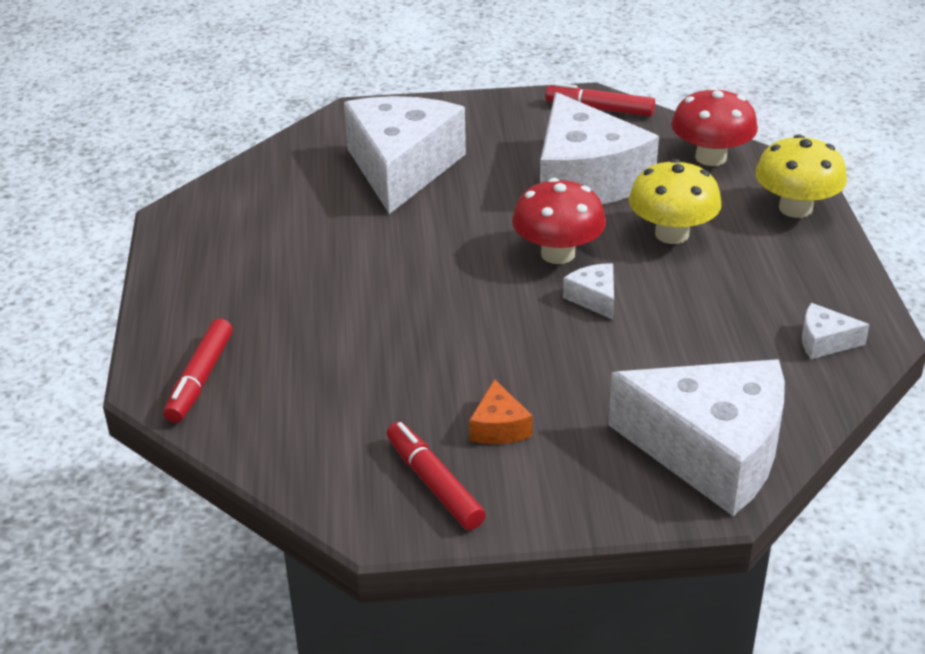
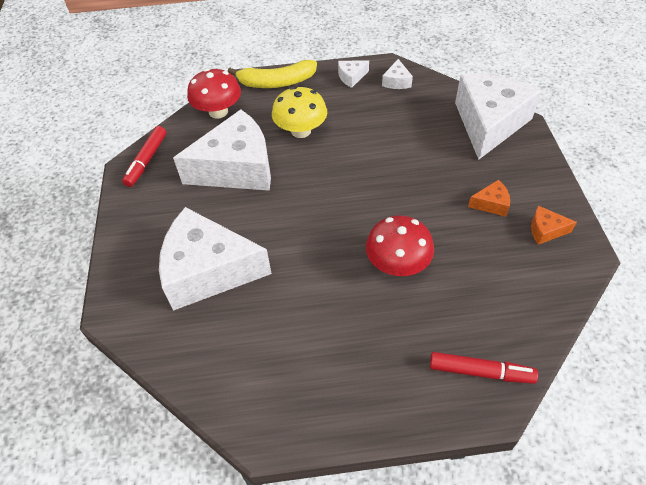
camera: 90 degrees left, 15 degrees up
(434, 484) = (545, 230): red marker -> orange cheese
(558, 254) = (321, 181): red mushroom -> red mushroom (397, 264)
(594, 298) = (367, 164): white cheese -> white cheese (351, 77)
(795, 208) = (276, 82): yellow mushroom -> yellow banana

